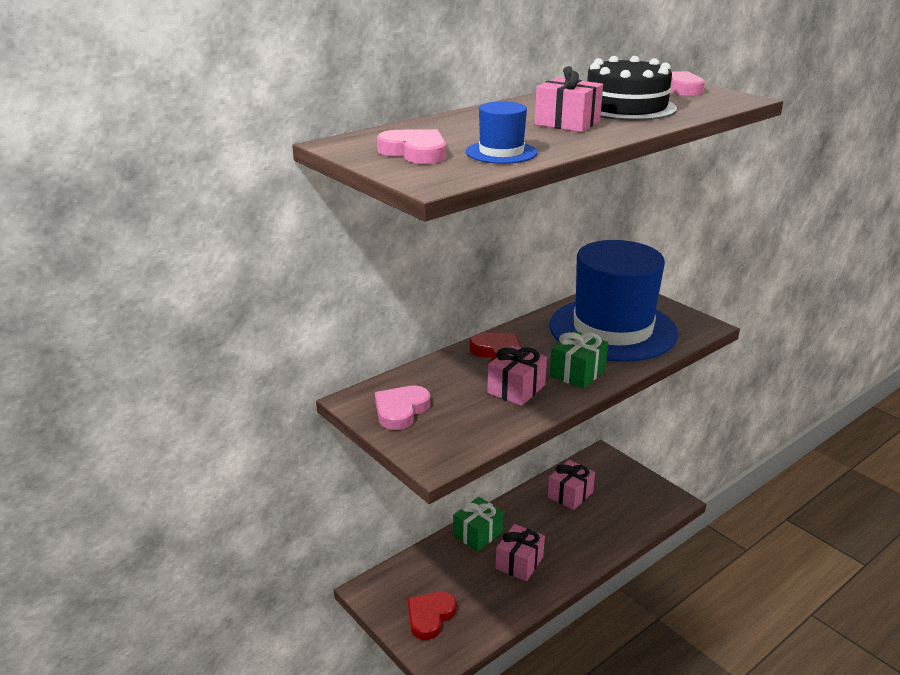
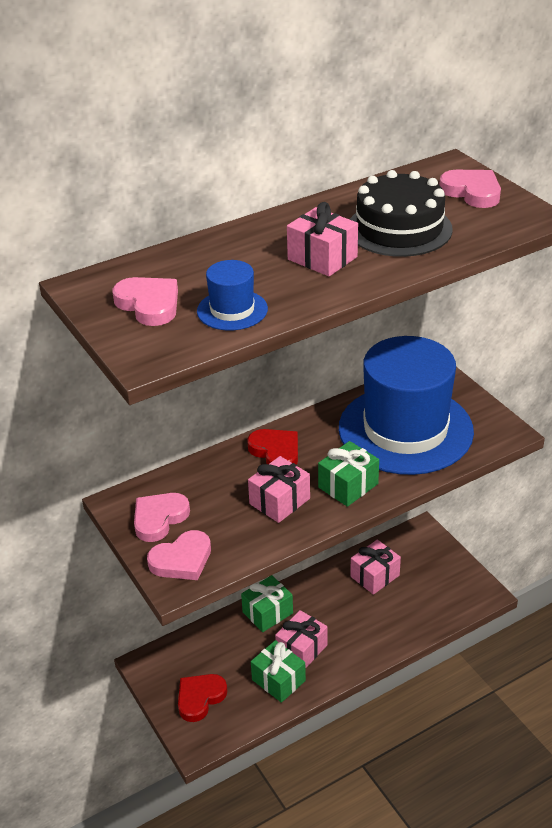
camera: 10 degrees right, 10 degrees up
(435, 442) = (182, 560): none -> pink heart
(504, 592) = (278, 680): none -> green gift

